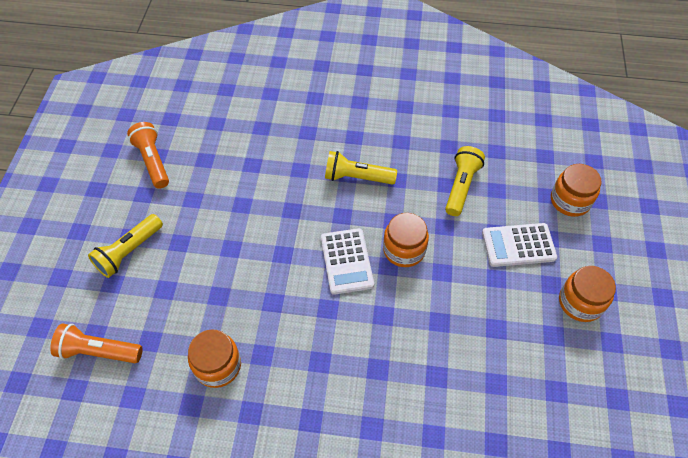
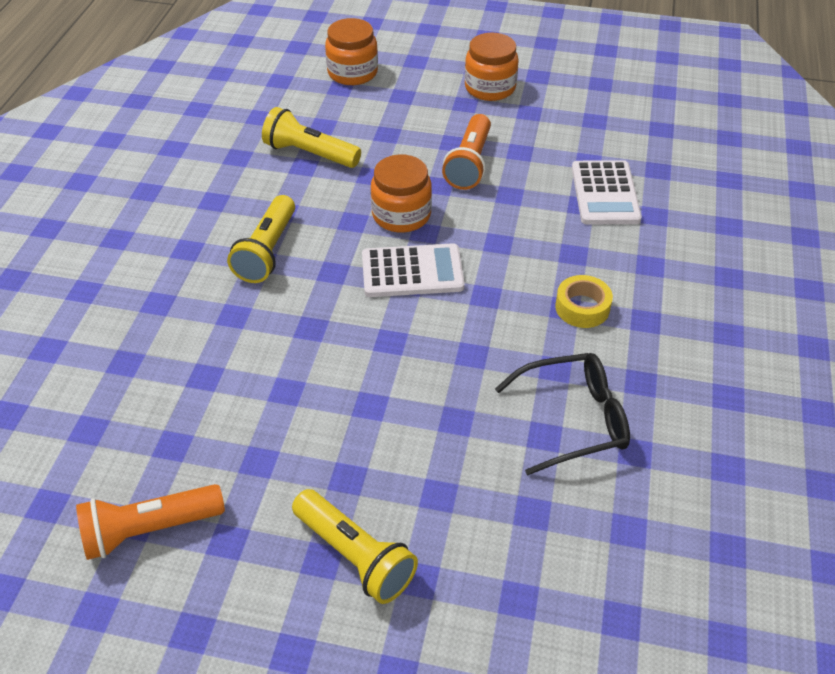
camera: 85 degrees left, 10 degrees down
(98, 351) = (552, 587): orange flashlight -> orange flashlight (469, 164)
(218, 365) = (573, 419): orange jar -> black glasses
(320, 374) = (582, 307): none -> yellow tape
(518, 245) = (409, 119): white calculator -> white calculator (605, 193)

